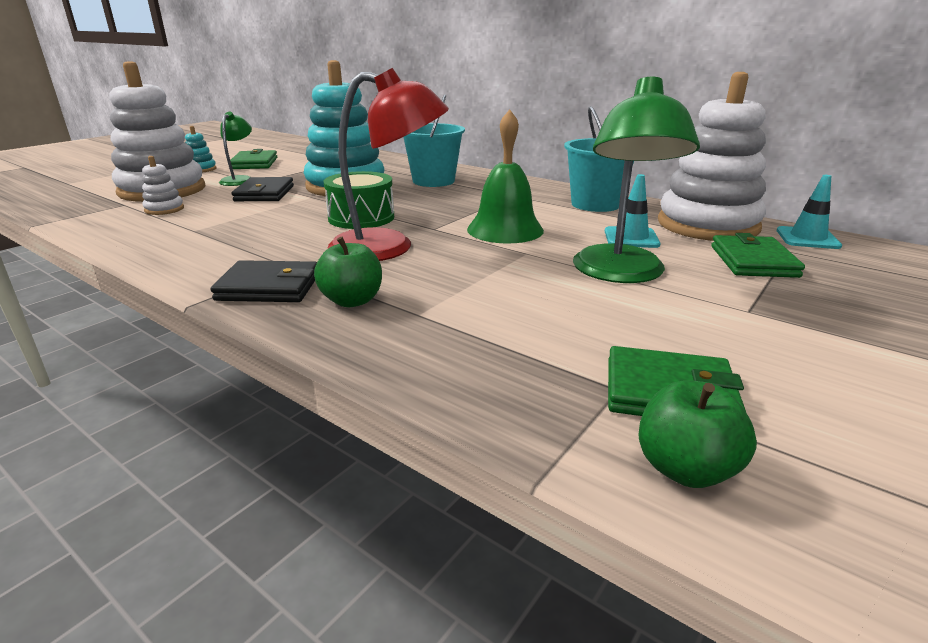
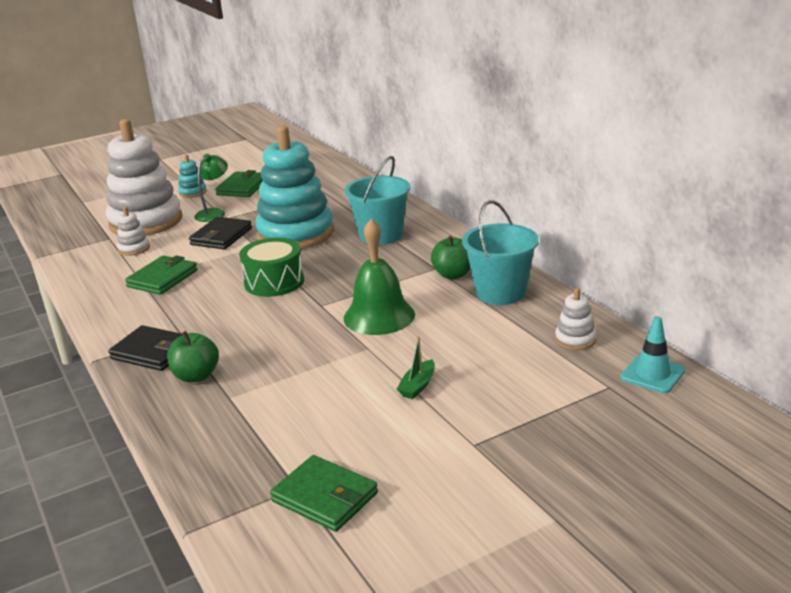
camera: 25 degrees right, 0 degrees up
(388, 247) = (266, 323): red lamp -> none
(620, 274) = (418, 386): green lamp -> green boat
(631, 238) = (479, 345): turquoise traffic cone -> none
(685, 468) = (273, 546): green apple -> green apple (453, 275)
(707, 225) = (575, 340): white stacking toy -> white stacking toy, size x0.41
(753, 261) = (554, 393): green wallet -> green wallet (162, 278)

